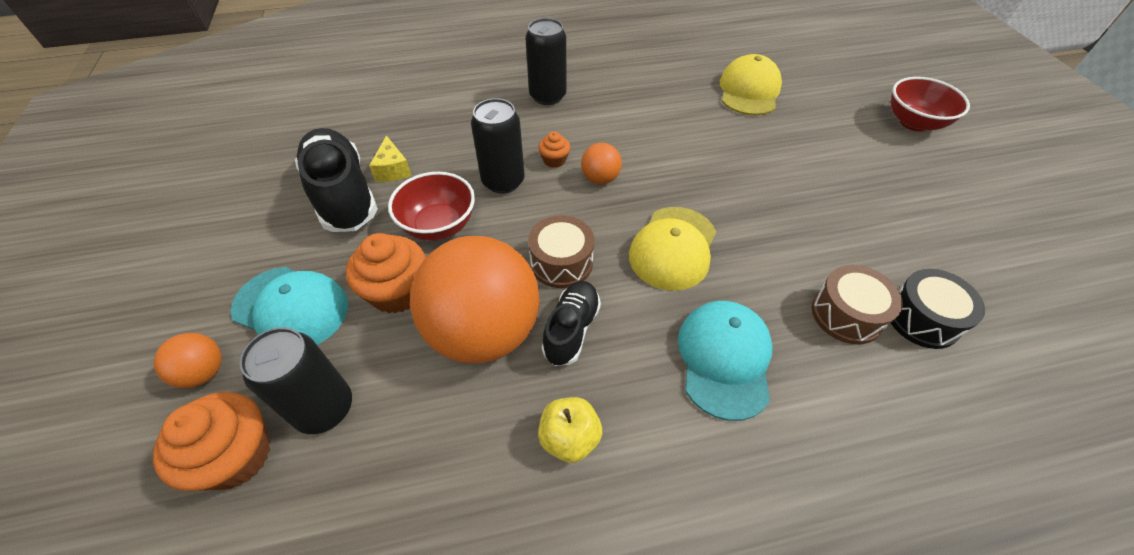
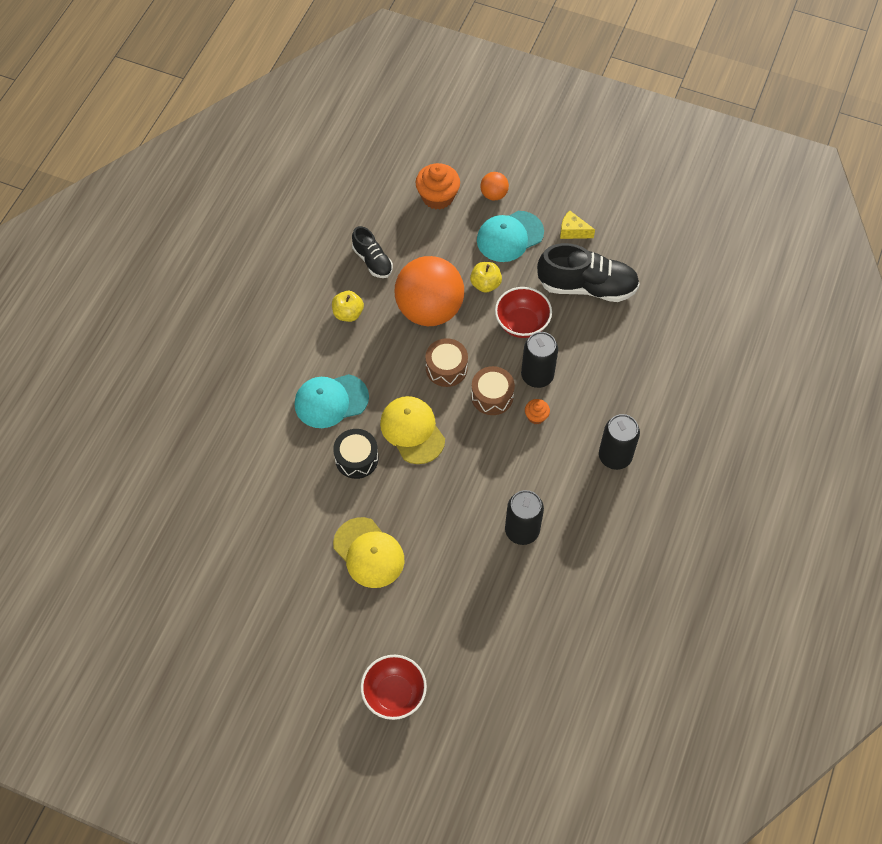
camera: 125 degrees right, 10 degrees up
(324, 408) = (437, 232): black can -> black can (522, 530)
(393, 170) = (594, 321): yellow cheese -> yellow cheese (572, 231)
(397, 291) = (485, 284): orange cupcake -> yellow apple
(571, 330) = (400, 347): black shoe -> black shoe (372, 261)
(600, 179) = (498, 431): orange ball -> none
(724, 359) = (331, 401): turquoise cap -> turquoise cap turned 120 degrees clockwise
(749, 91) = (519, 608): yellow cap -> yellow cap (369, 553)
(846, 314) = (305, 479): brown drum -> brown drum (492, 396)
(922, 319) = (273, 513): black drum -> black drum (356, 459)

